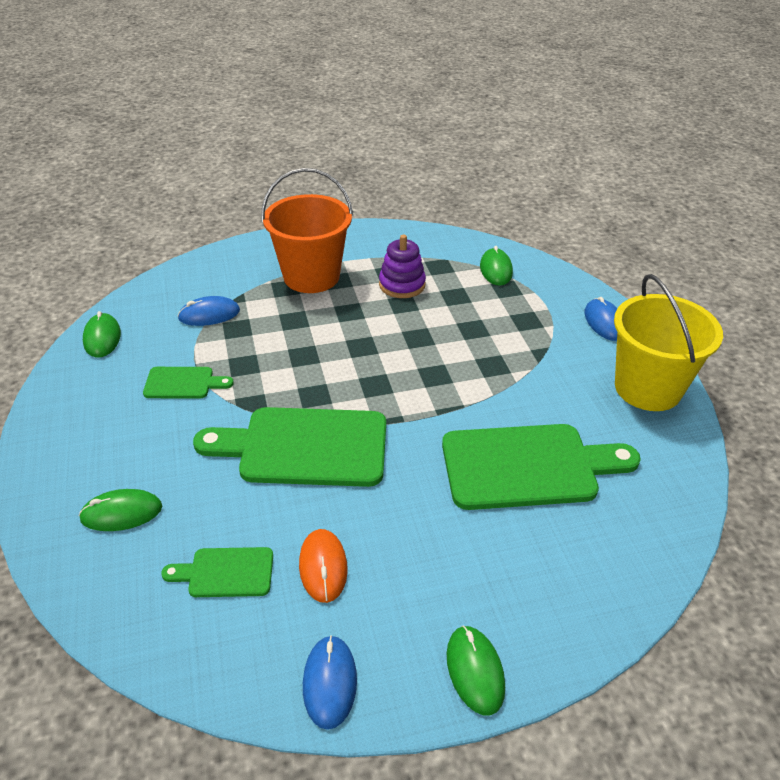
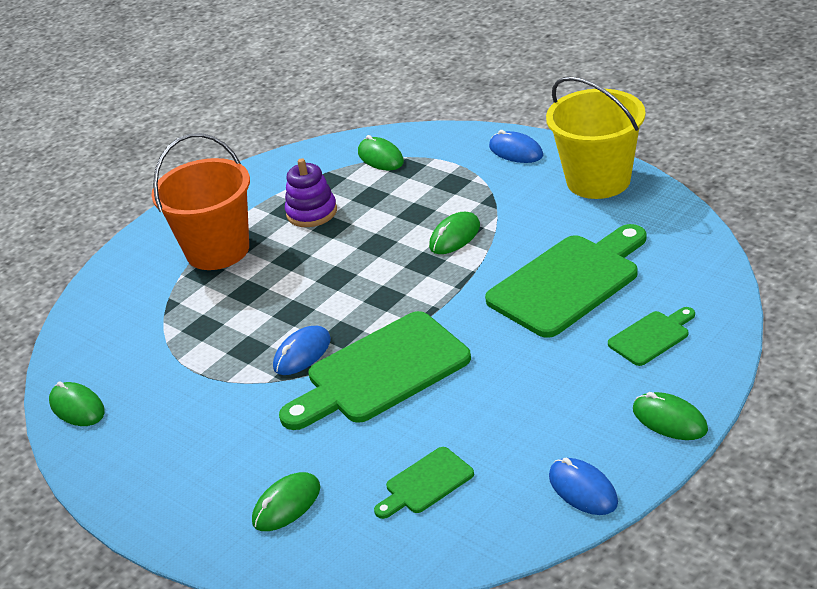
camera: 30 degrees left, 5 degrees down
(183, 383) = (210, 393): green cutting board -> green cutting board (651, 337)
(209, 314) = (159, 332): blue mouse -> blue mouse (302, 353)
(323, 567) = (495, 433): orange mouse -> none
(481, 366) = (455, 236): none -> green mouse

